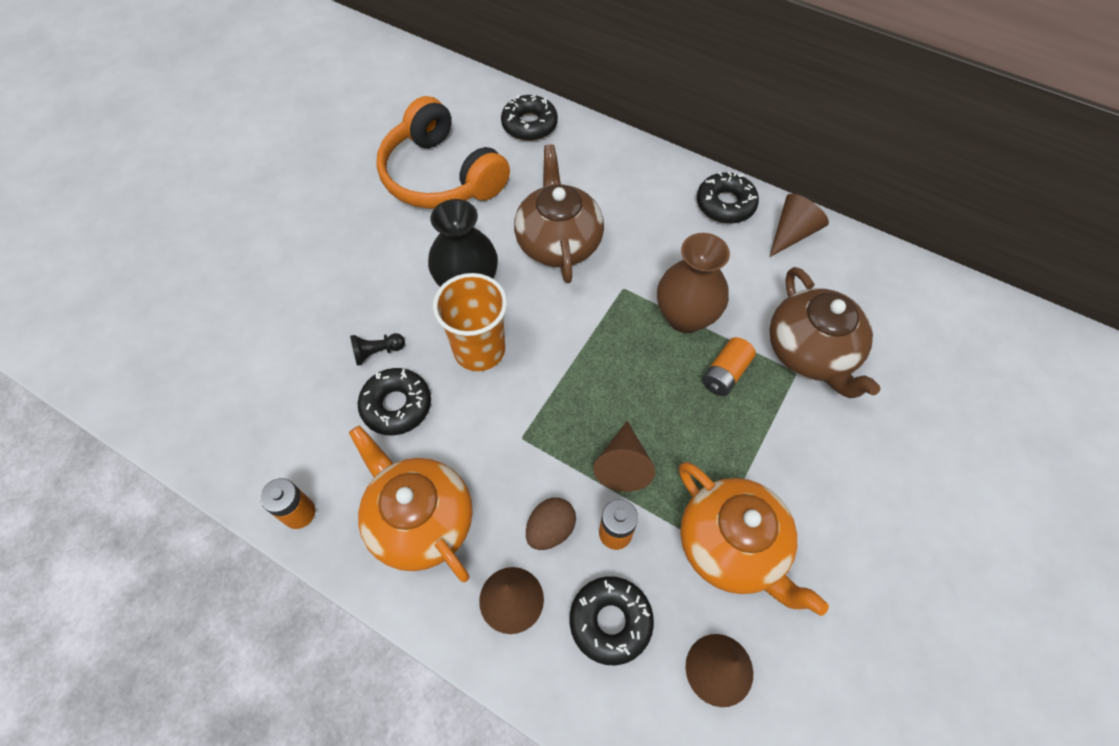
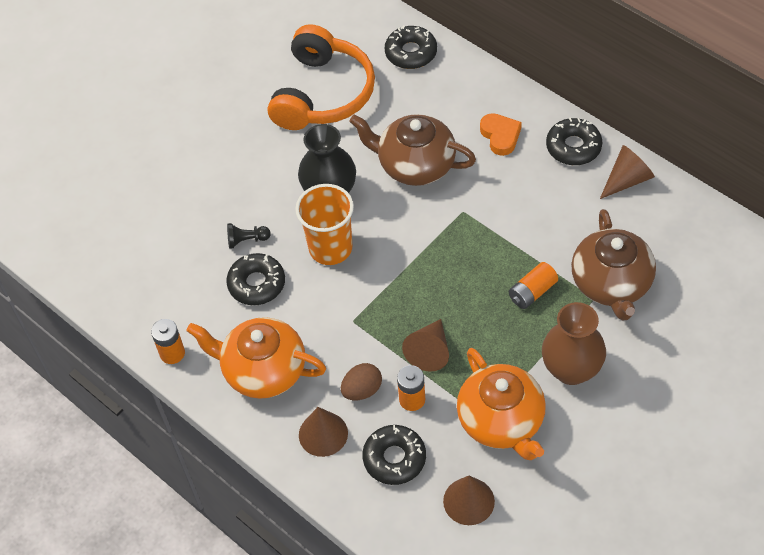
camera: 15 degrees right, 5 degrees down
(420, 520) = (263, 370): orange teapot -> orange teapot turned 45 degrees counterclockwise
(441, 176) = (322, 94): orange headphones -> orange headphones turned 135 degrees counterclockwise
(558, 242) = (415, 165): brown teapot -> brown teapot turned 75 degrees counterclockwise
(644, 201) = (500, 136): none -> orange heart
(685, 317) = (511, 242): brown vase -> brown vase (571, 369)

